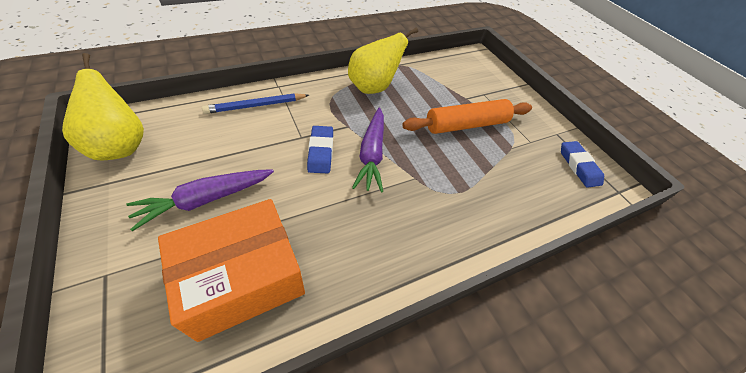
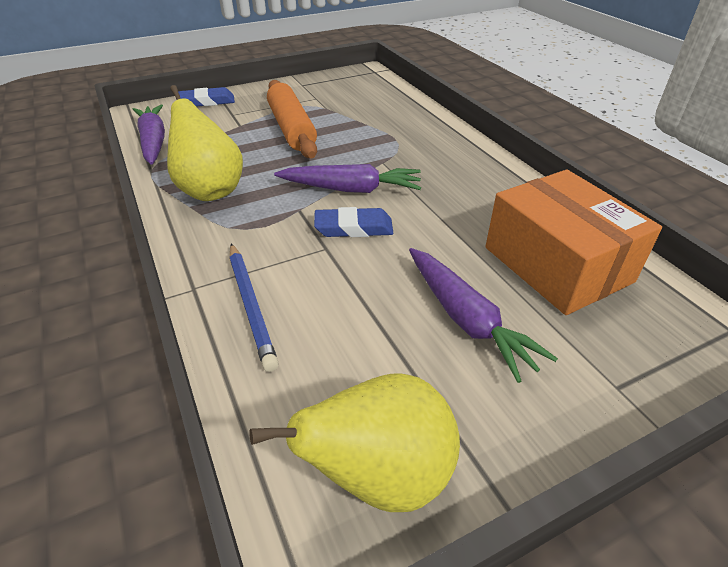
camera: 85 degrees left, 10 degrees down
(434, 62) = (153, 142): none -> purple carrot
(578, 166) = (347, 82): blue eraser -> blue eraser (207, 102)

